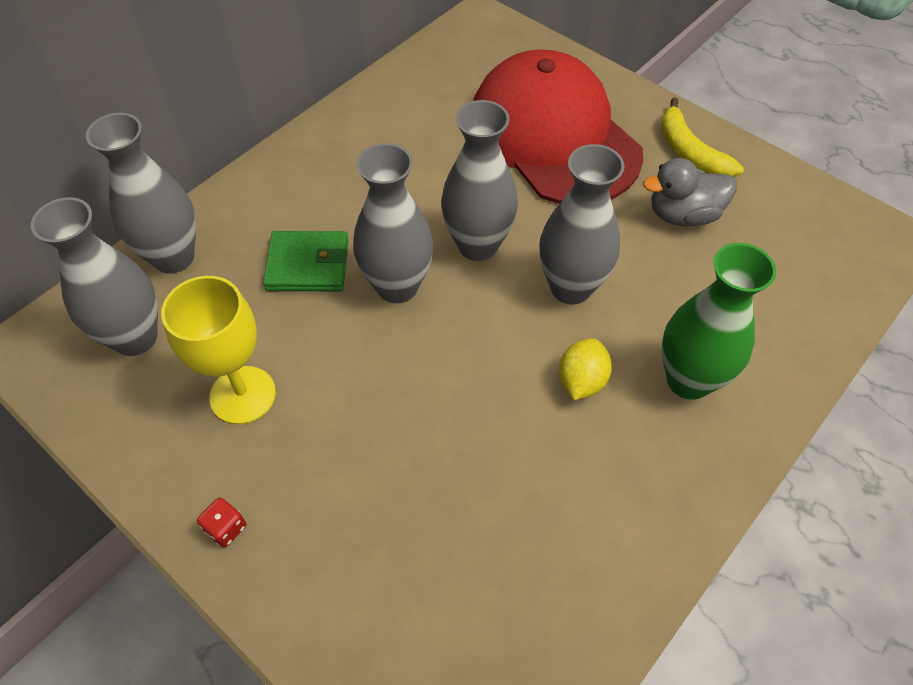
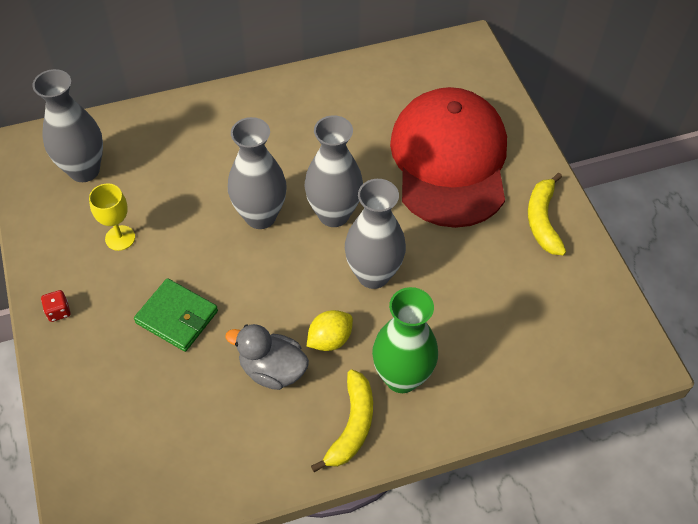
camera: 30 degrees right, 0 degrees up
(173, 257) = (139, 128): grey vase -> none
(243, 395) = (120, 238): yellow goblet -> yellow goblet, size x0.65
(308, 265) = (215, 174): green wallet -> green wallet (177, 317)
(682, 463) = (352, 426): none -> yellow banana
(683, 215) = (496, 264): grey duck -> grey duck (272, 370)

